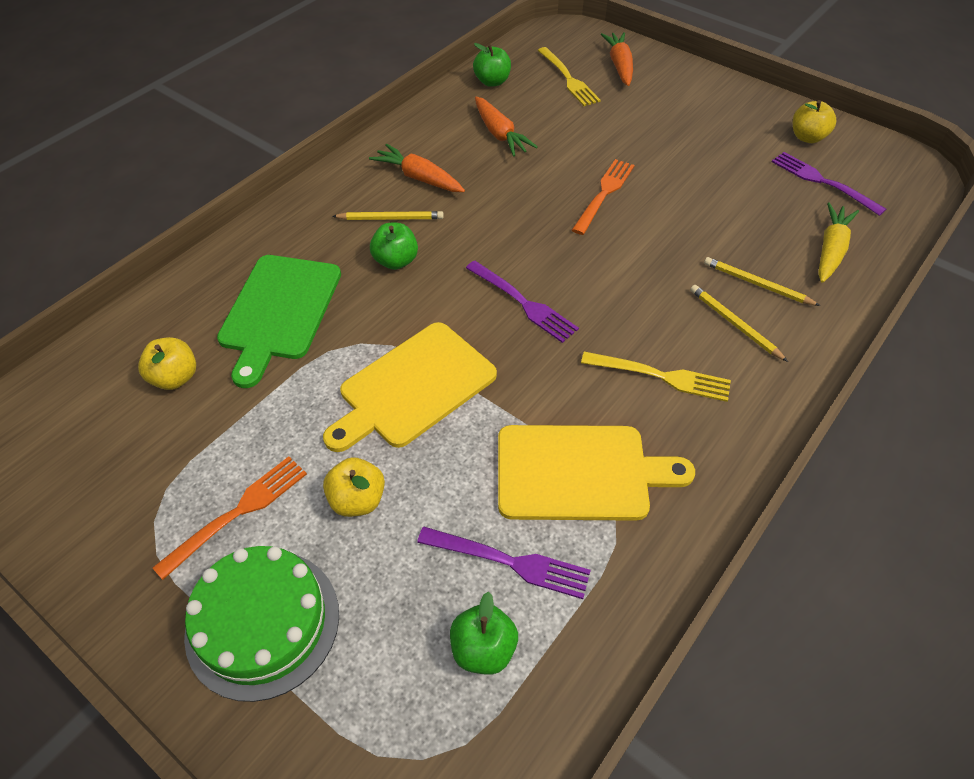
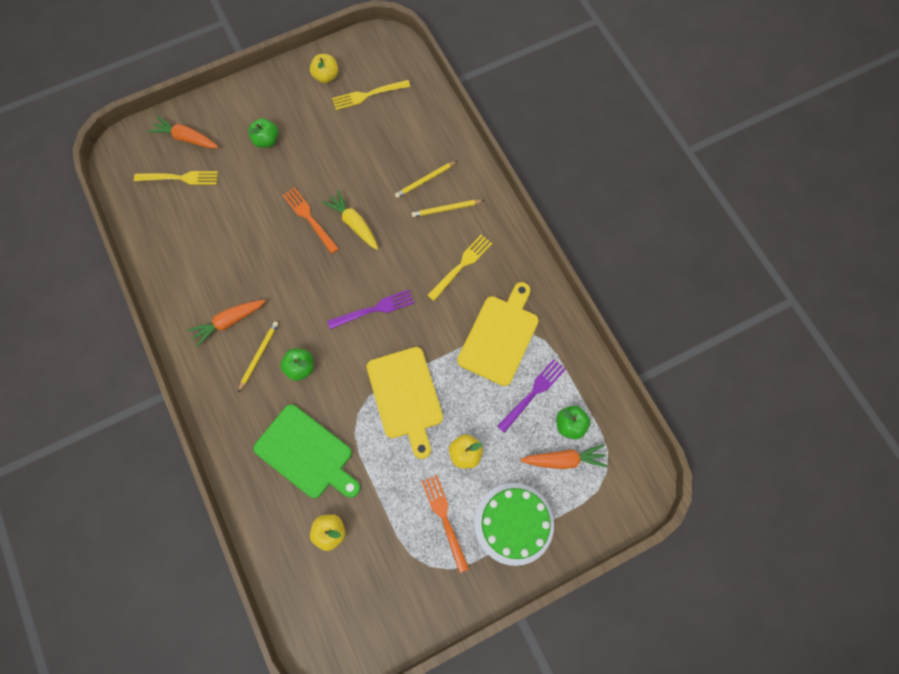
camera: 65 degrees left, 20 degrees up
(492, 82) = (151, 229): green apple -> green apple (266, 140)
(500, 134) = (214, 251): orange carrot -> orange carrot (564, 459)
(823, 182) = (368, 95): purple fork -> yellow fork
(830, 250) = (421, 128): yellow carrot -> yellow carrot (354, 223)

